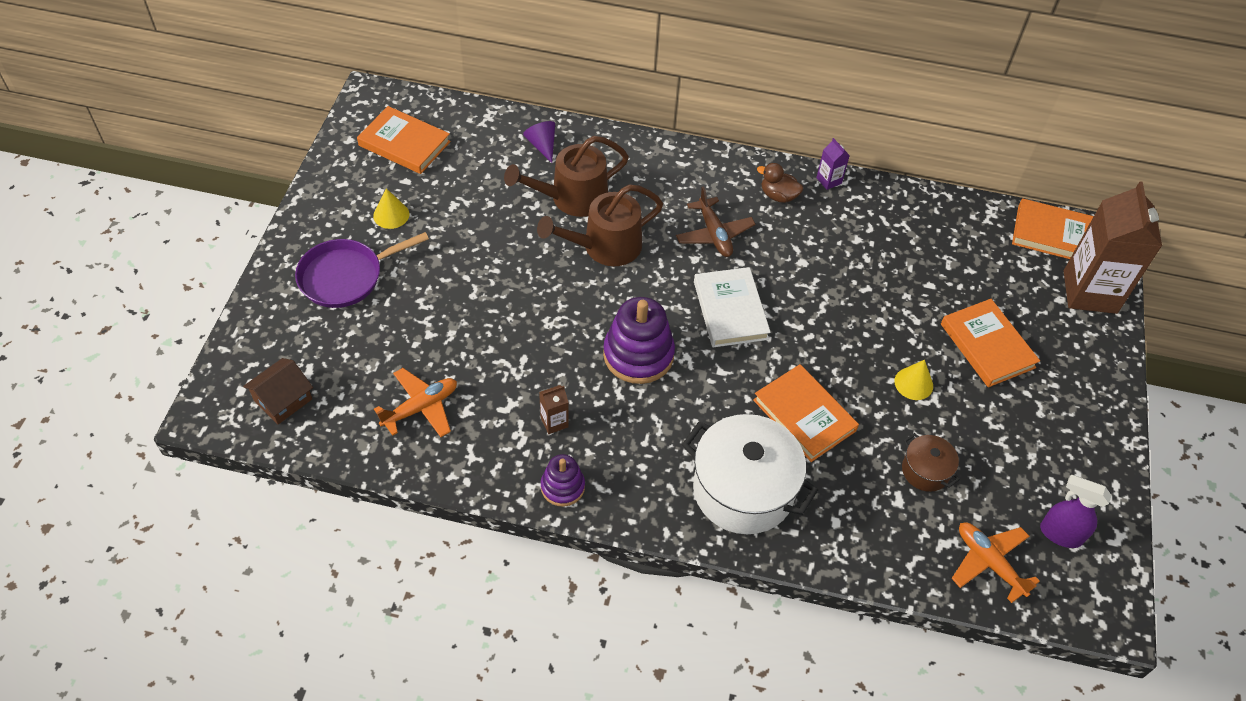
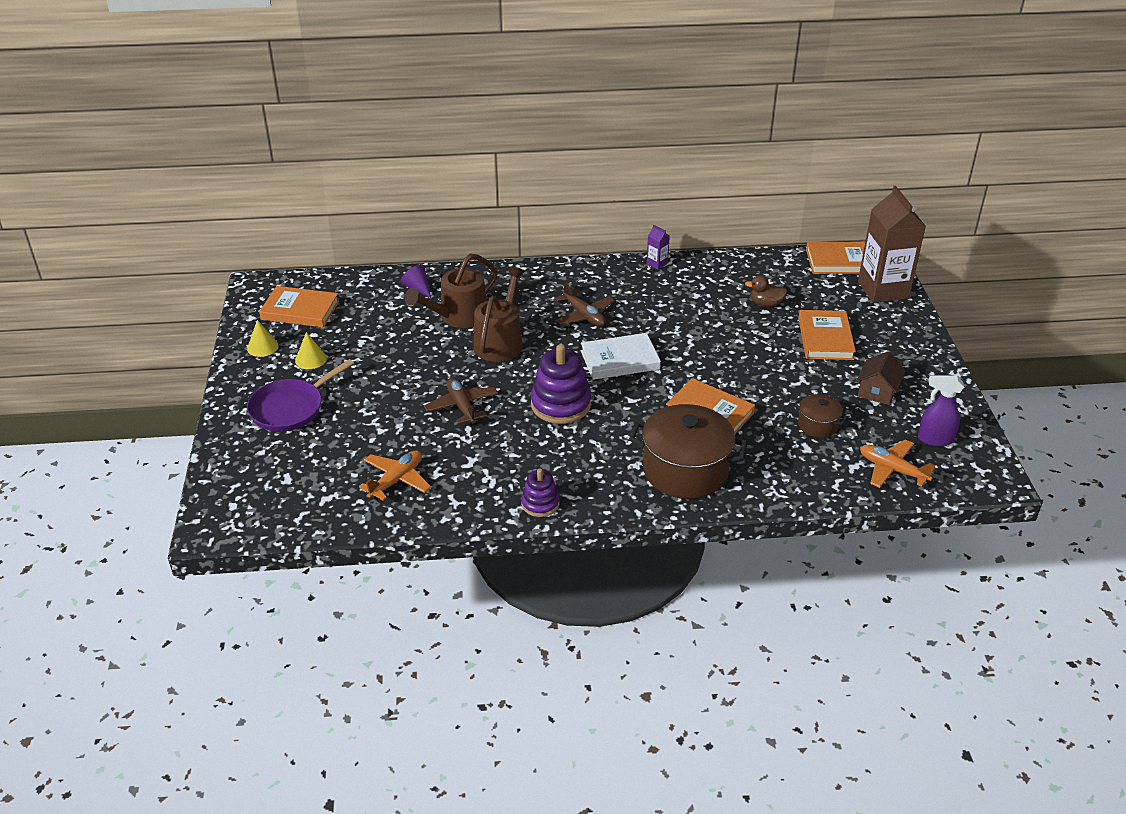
camera: 15 degrees left, 15 degrees down
(283, 400) = (274, 503): brown house -> brown house (877, 391)
(528, 326) = (462, 406): none -> brown plane
(554, 422) = (513, 463): brown carton -> none
(605, 246) = (500, 342): brown watering can -> brown watering can turned 150 degrees clockwise
(730, 310) = (620, 360): white book -> white book turned 75 degrees counterclockwise
(743, 490) = (685, 470): white pot -> brown pot
(778, 196) = (622, 281): brown duck -> brown duck (765, 304)
(913, 383) = (782, 374): yellow cone -> yellow cone (262, 347)
(987, 346) = (825, 338): orange book -> orange book turned 45 degrees clockwise

